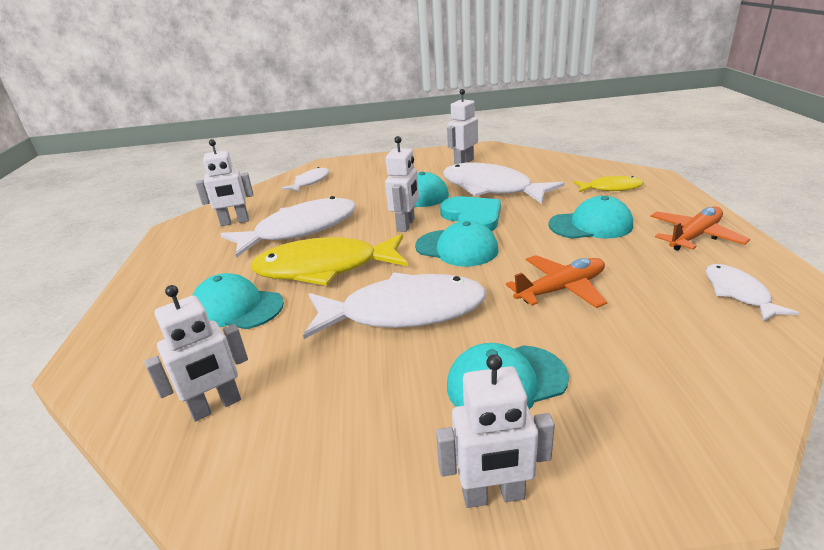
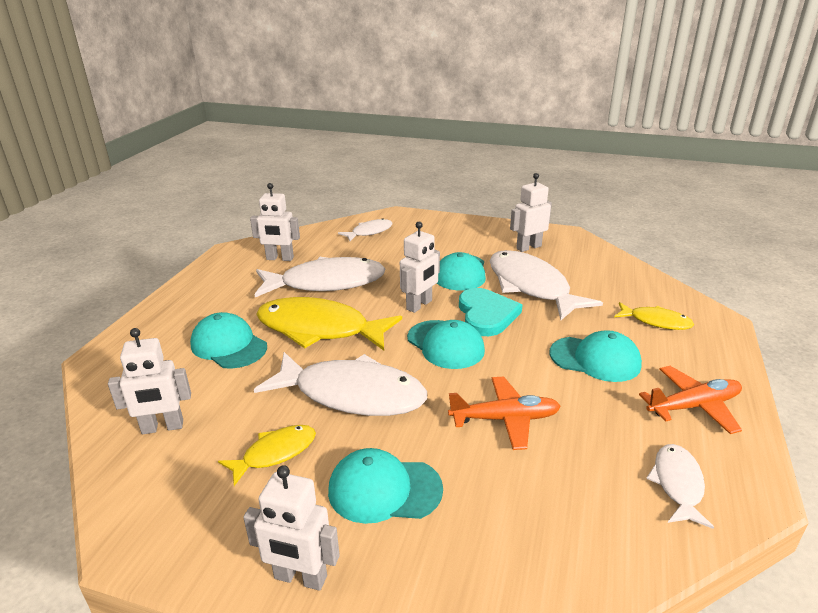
camera: 20 degrees right, 0 degrees up
(367, 388) = (275, 453): none -> yellow fish

